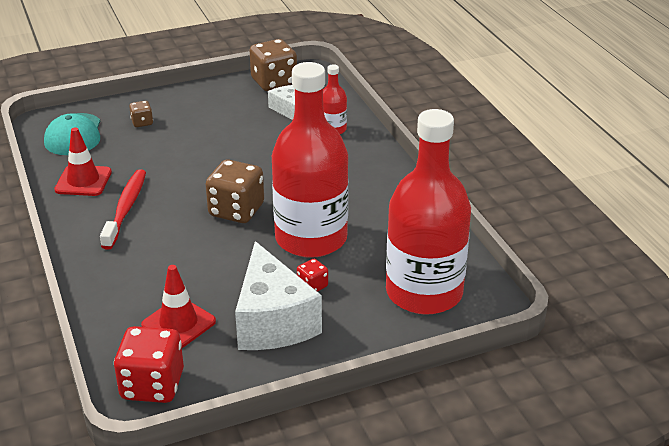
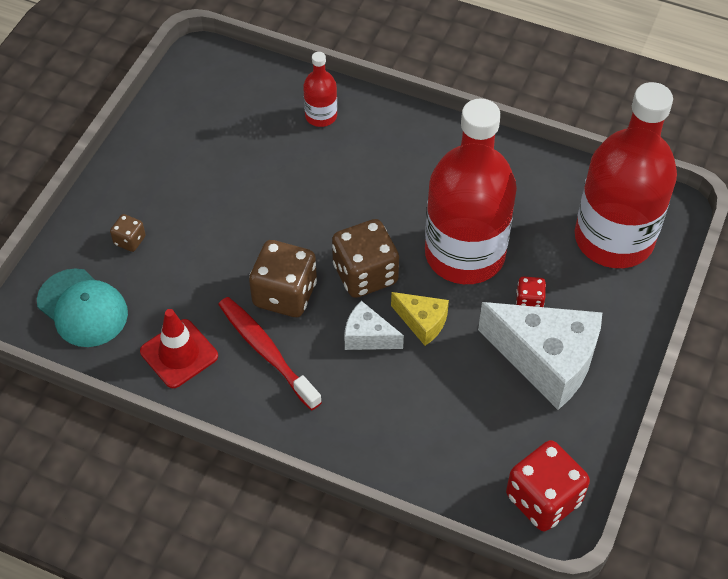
camera: 45 degrees left, 20 degrees up
(178, 323) = (481, 427): red traffic cone -> none
(230, 252) = (422, 322): none -> yellow cheese
(274, 82) = (187, 95): brown dice -> brown dice (285, 294)
(287, 109) = (247, 121): white cheese -> white cheese (367, 337)

